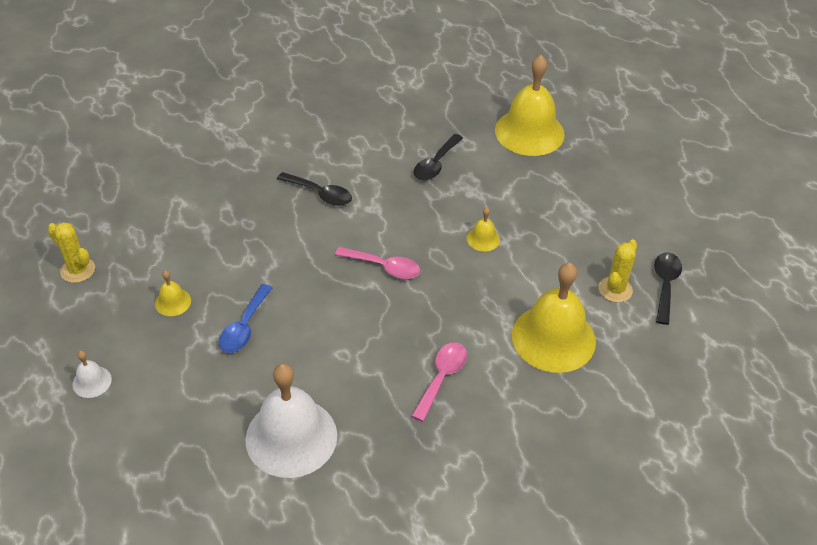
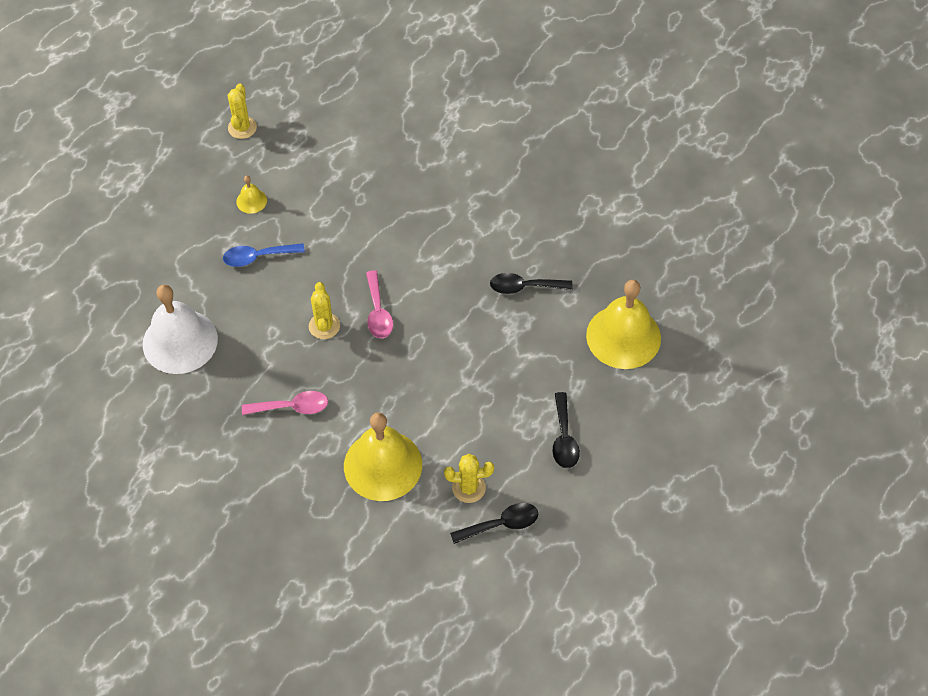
camera: 60 degrees right, 10 degrees up
(92, 381) = (153, 200): white bell -> none
(320, 194) = (427, 226): black spoon -> black spoon (564, 438)
(368, 312) = (324, 326): none -> yellow cactus
(483, 239) = (459, 364): yellow bell -> none

